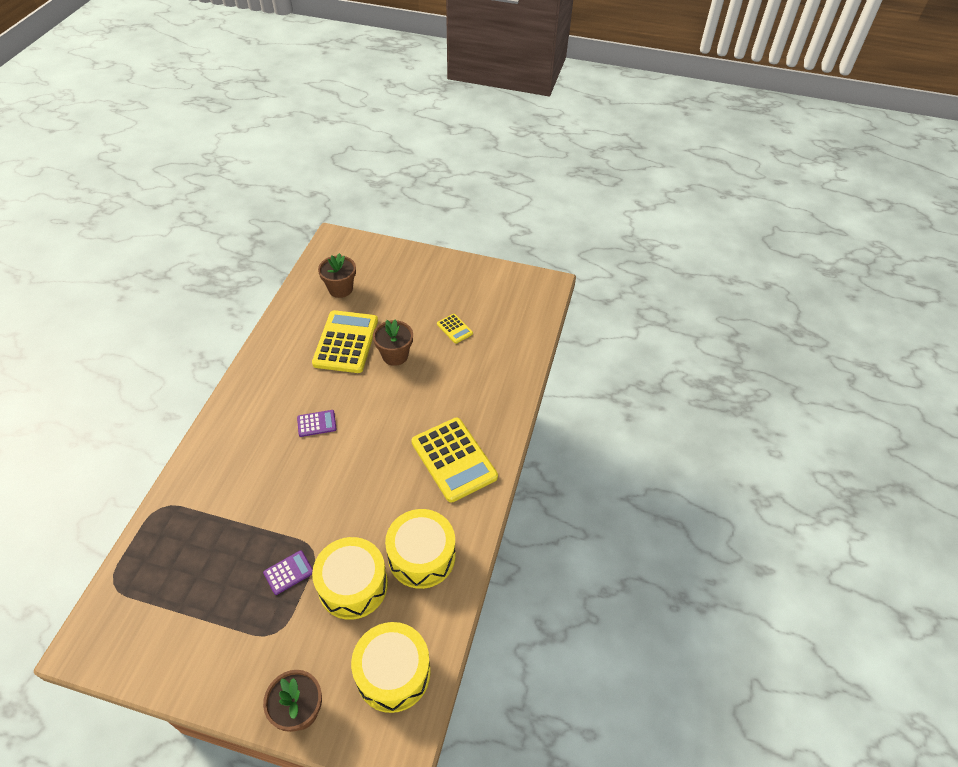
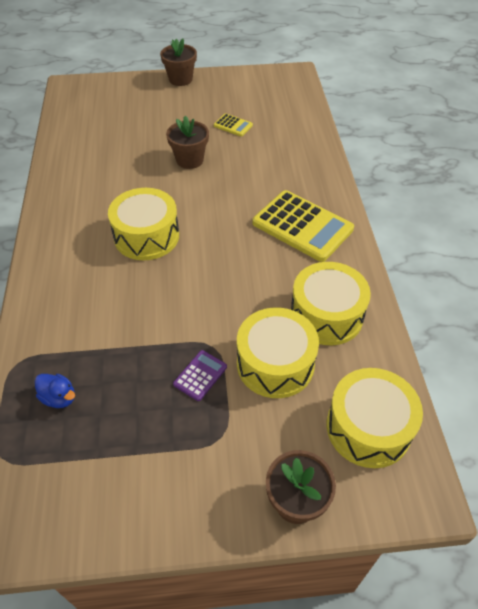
camera: 20 degrees left, 0 degrees up
(176, 550) = (59, 398): none -> blue duck
(316, 423) = (146, 236): purple calculator -> yellow drum
(340, 289) = (101, 122): brown flower pot -> brown flower pot (180, 79)
(346, 342) = (134, 162): yellow calculator -> none

